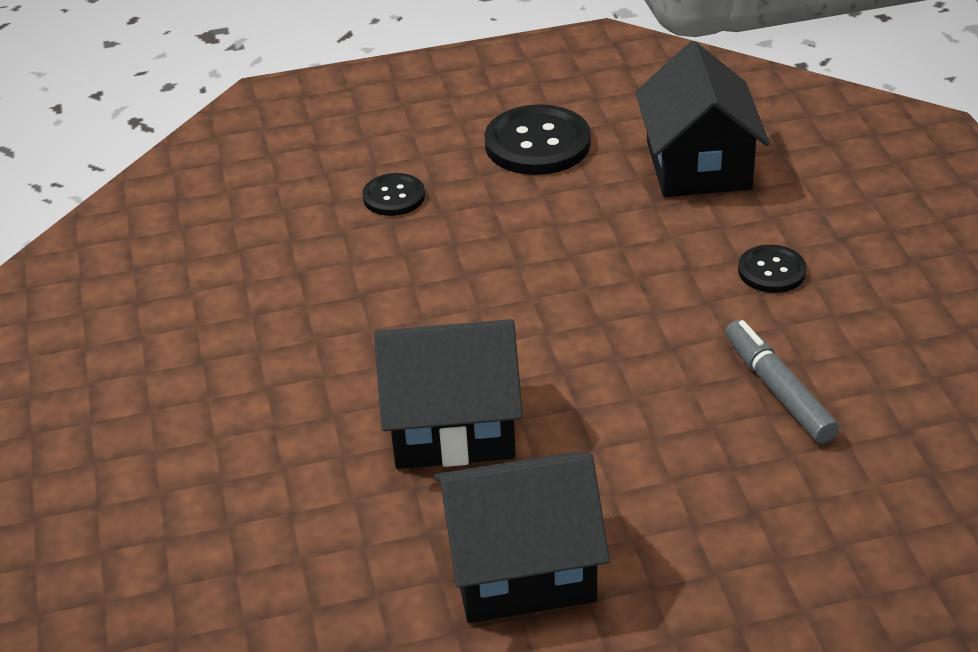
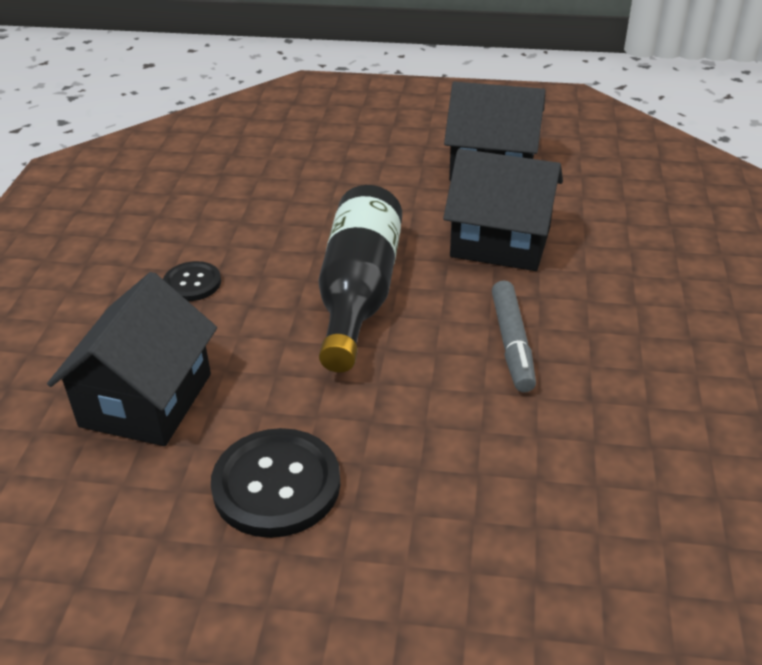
camera: 160 degrees left, 0 degrees up
(394, 197) = (468, 461): black button -> none
(582, 310) = (359, 293): none -> black bottle
(778, 390) = (271, 209): grey marker -> grey marker (512, 343)

